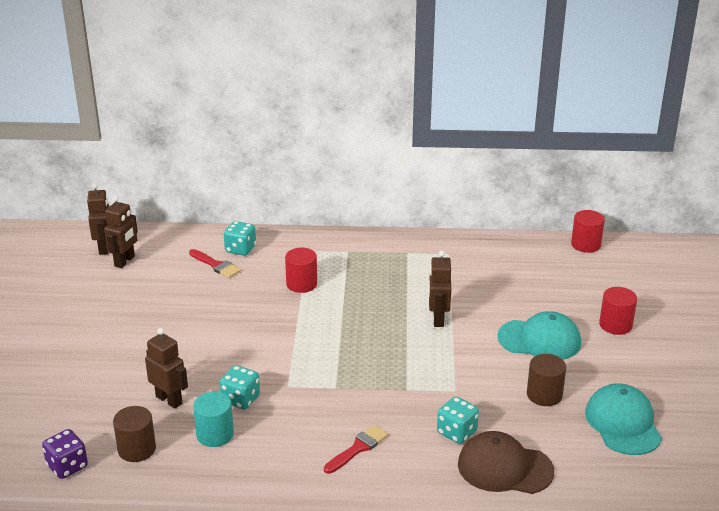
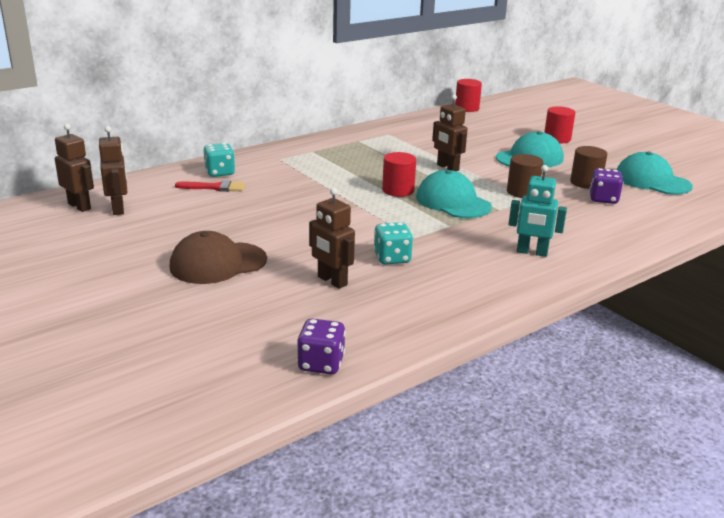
camera: 40 degrees left, 5 degrees down
(137, 449) = (364, 324): brown cylinder -> brown cylinder (522, 192)
(169, 400) = (332, 281): brown robot -> brown robot turned 135 degrees counterclockwise
(215, 434) = (413, 287): turquoise cylinder -> none
(301, 284) = (311, 178): red cylinder -> red cylinder (398, 190)
(358, 448) = (532, 252): red brush -> turquoise robot
(379, 362) = (453, 202): none -> turquoise cap
(457, 432) = (575, 219): turquoise dice -> none
(504, 468) = (637, 226): brown cap -> brown cap (218, 263)
(527, 422) = (603, 199): none -> purple dice

